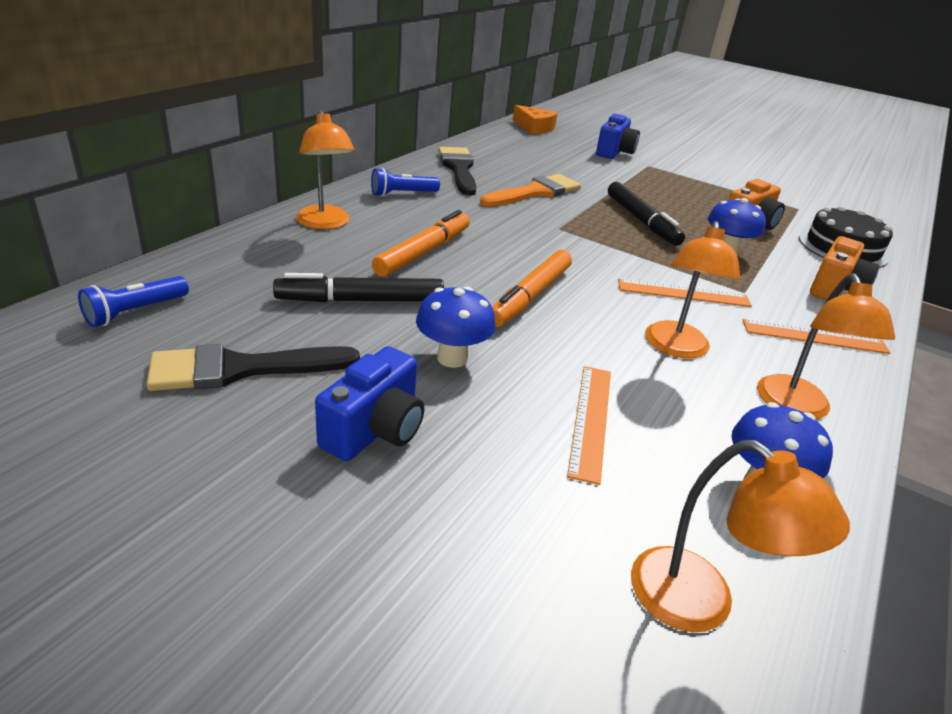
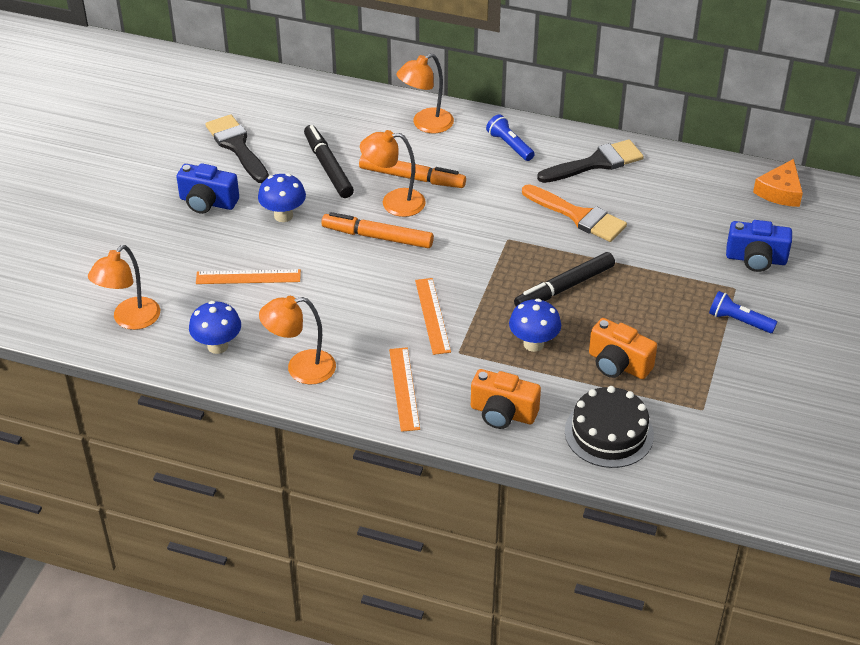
camera: 80 degrees right, 10 degrees up
(135, 312) = (270, 96): blue flashlight -> blue flashlight (739, 321)
(676, 348) = (346, 311): orange lamp -> orange lamp (394, 203)

